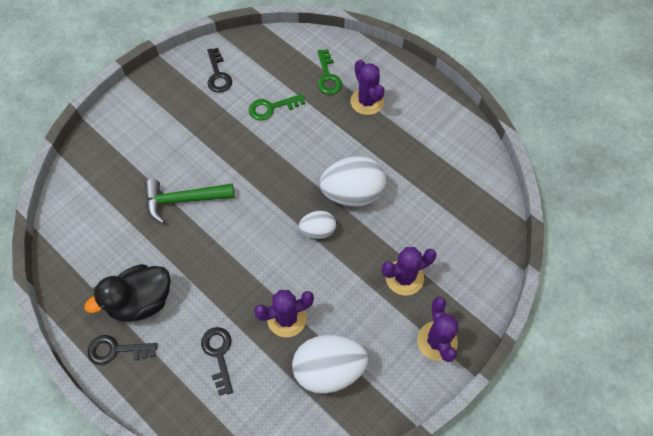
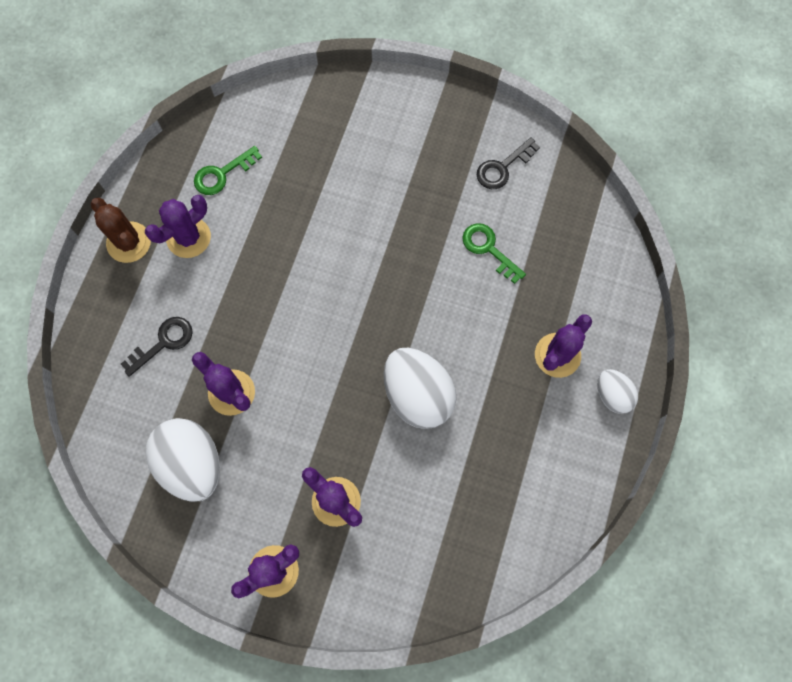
camera: 65 degrees right, 10 degrees up
(116, 350) = (129, 242): black key -> brown cactus
(141, 301) = (188, 238): black duck -> purple cactus
(183, 200) = (321, 217): green hammer -> none
(318, 230) = (351, 377): white egg -> white egg (612, 395)
(328, 76) = (569, 292): green key -> green key (222, 174)

